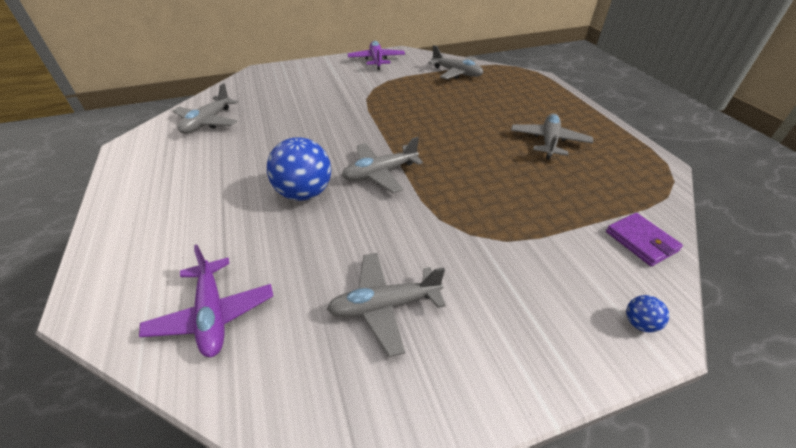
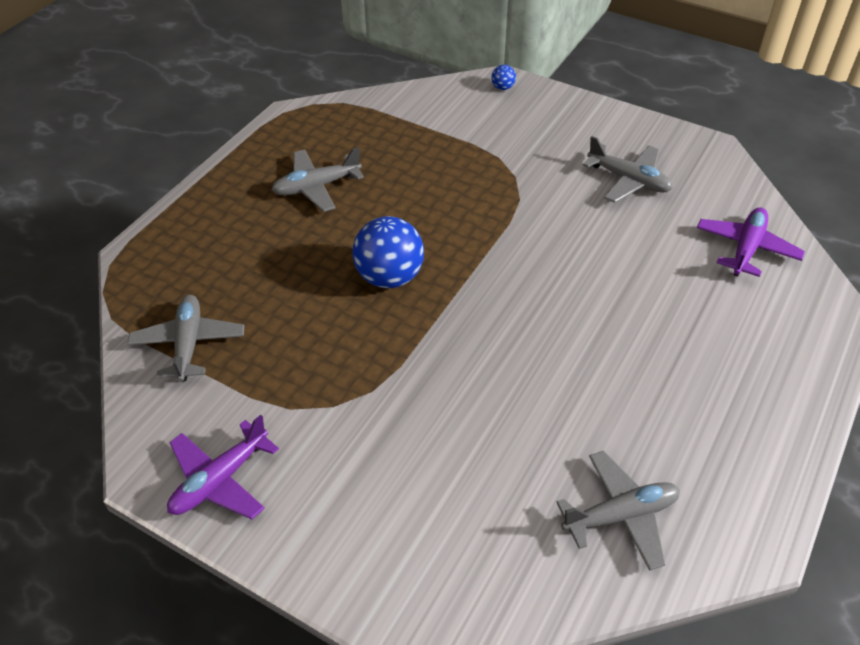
camera: 130 degrees left, 5 degrees up
(304, 193) = (599, 298): blue ball -> blue ball (389, 277)
(380, 173) = (508, 269): grey plane -> none
(641, 241) = (420, 102): purple wallet -> none

